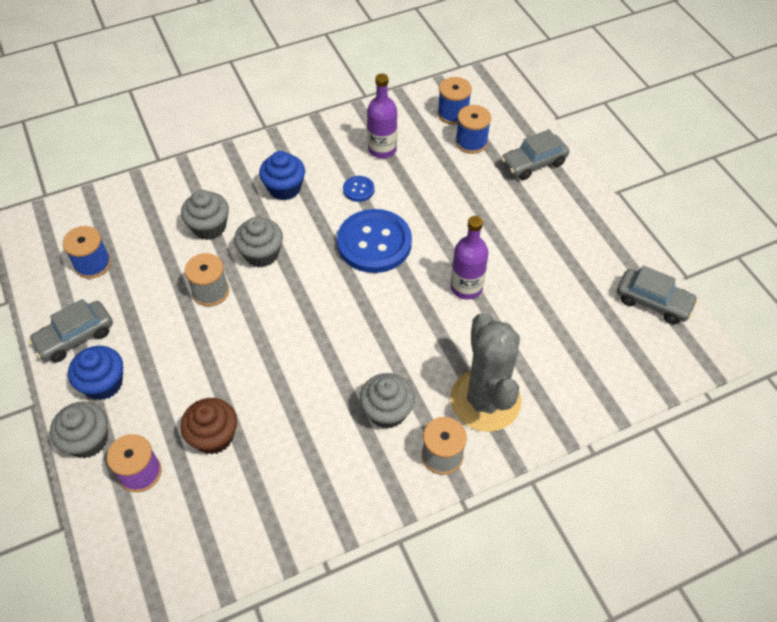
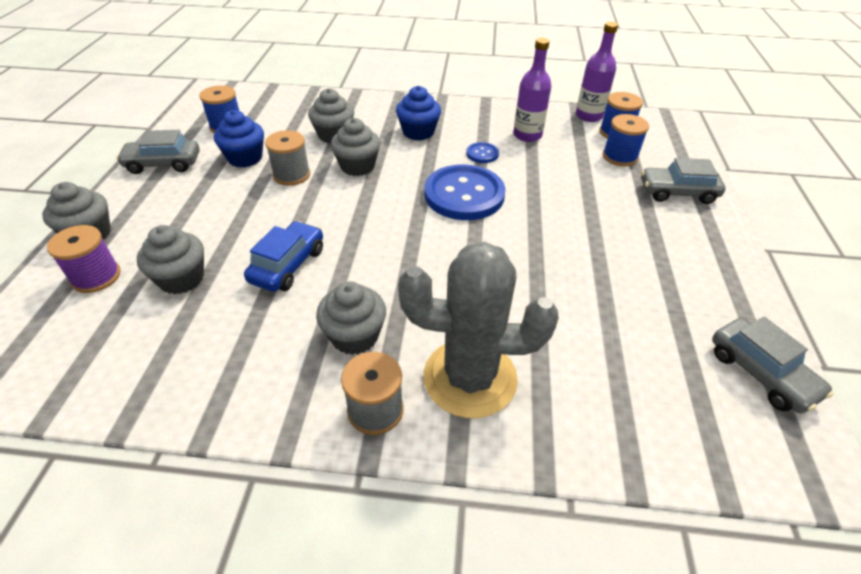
camera: 30 degrees right, 10 degrees down
(103, 383) = (146, 201): blue cupcake -> blue cupcake (245, 158)
(214, 436) = (181, 279): brown cupcake -> grey cupcake
(288, 381) = (288, 265): none -> blue car
(466, 287) = (529, 264): purple bottle -> purple bottle (589, 116)
(485, 400) = (470, 378): grey cactus -> grey cactus turned 75 degrees clockwise

